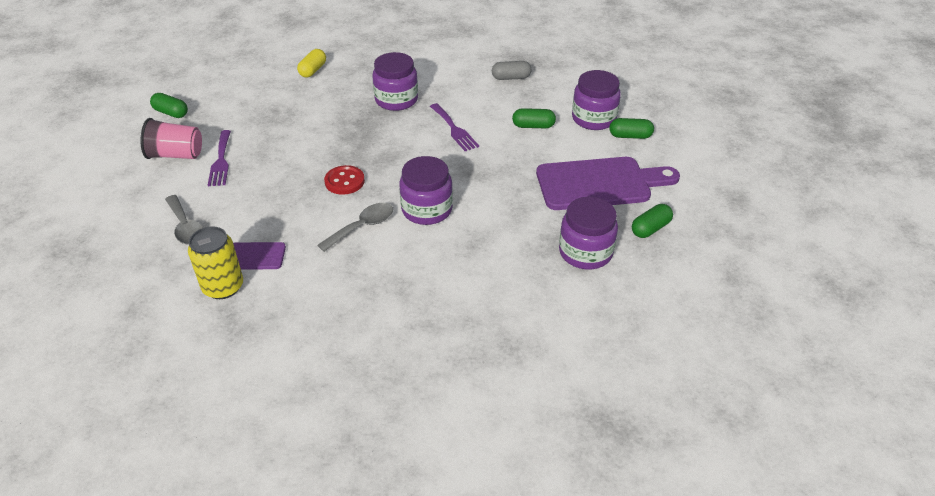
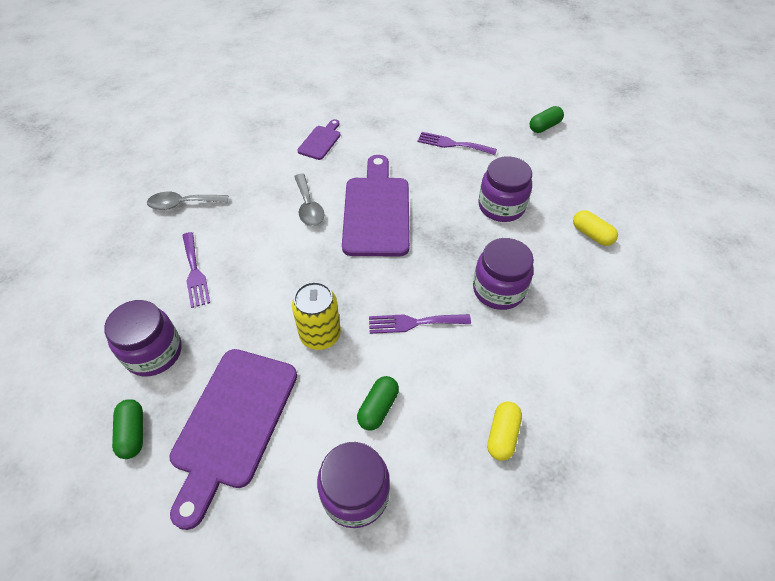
camera: 115 degrees right, 10 degrees up
(176, 155) = (475, 122): pink cup -> none
(185, 227) = (377, 116): grey spoon -> grey spoon (183, 204)
(223, 287) = (300, 124): yellow can -> yellow can (320, 335)
(344, 181) = (377, 211): red button -> purple cutting board
(427, 210) = (299, 255): purple jar -> purple jar (501, 206)
(492, 269) = (194, 272): none -> purple fork
(511, 78) = (502, 435): grey capsule -> yellow capsule
(630, 136) = (292, 520): green capsule -> none

